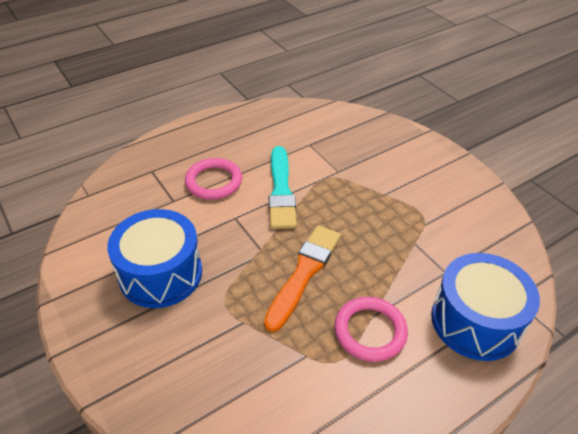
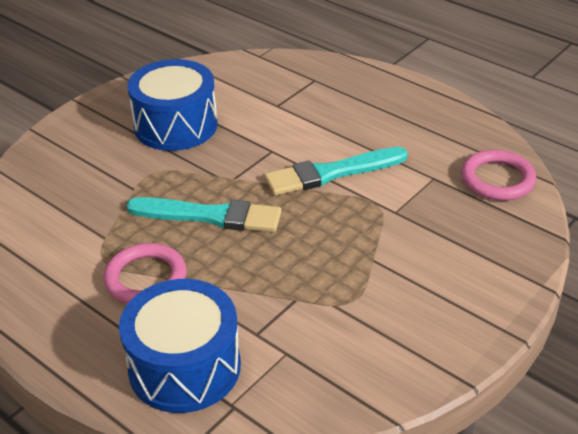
camera: 75 degrees right, 5 degrees down
(214, 182) = (320, 123): pink ring -> pink ring (497, 179)
(304, 273) = (210, 216): orange brush -> turquoise brush

